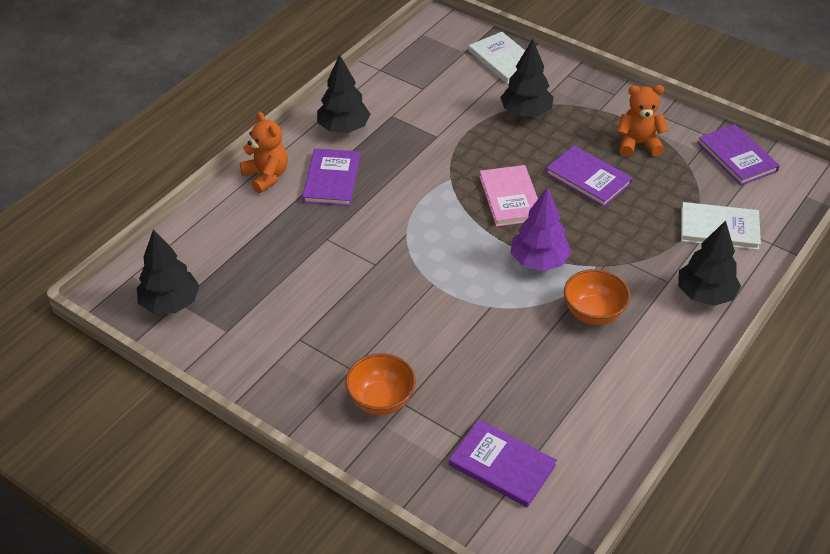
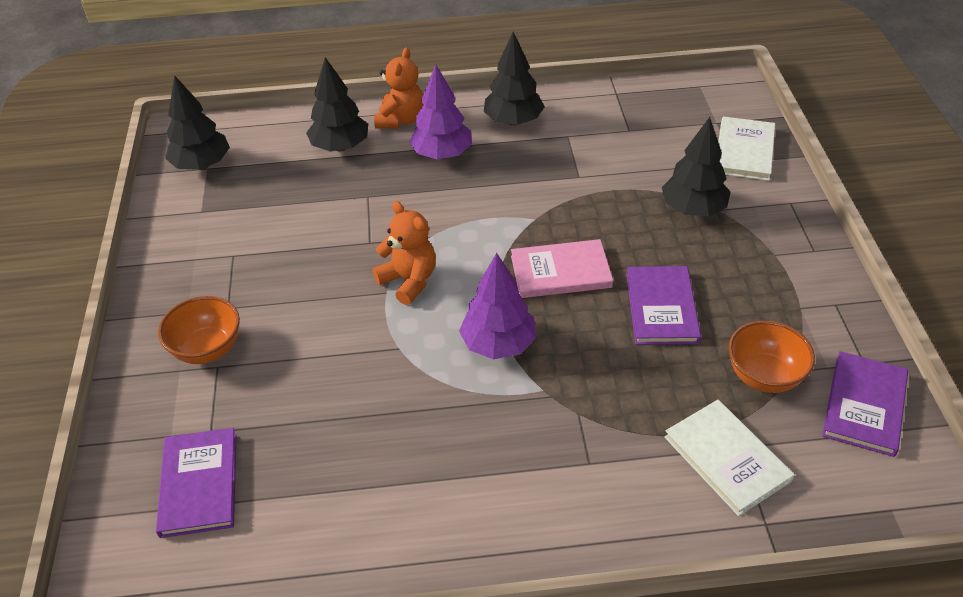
camera: 50 degrees right, 0 degrees up
(331, 179) = (442, 154): purple book -> purple tree
(510, 198) = (560, 272): pink book -> pink book turned 45 degrees clockwise
(593, 313) = (473, 429): orange bowl -> orange bowl (764, 376)
(638, 144) = (765, 313): orange teddy bear -> orange teddy bear (409, 281)
(705, 294) = (606, 508): black tree -> black tree (340, 146)

